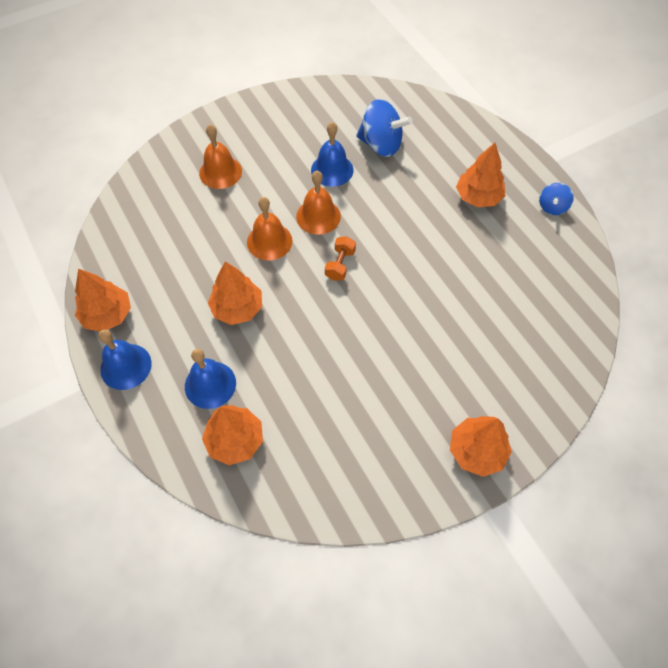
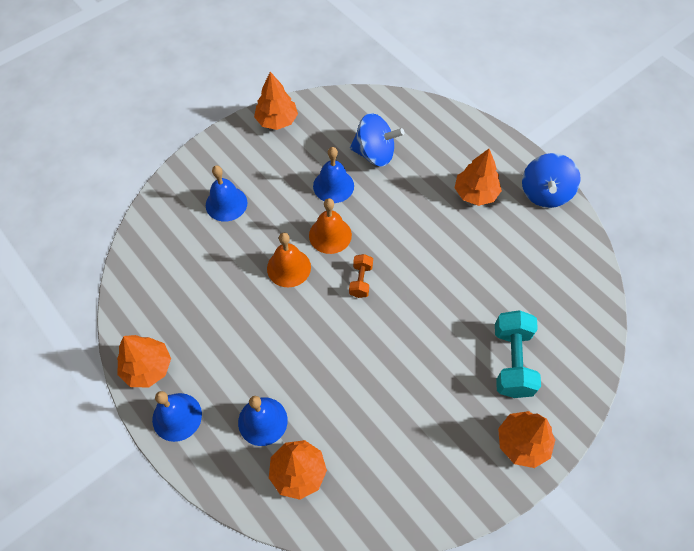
camera: 10 degrees left, 0 degrees up
(220, 172) = (226, 203): orange bell -> blue bell
(237, 308) = (272, 340): orange tree -> orange tree (277, 120)
(482, 368) = (512, 361): none -> turquoise dumbbell
(552, 207) = (544, 193): blue spinning top -> blue spinning top, size x1.82

